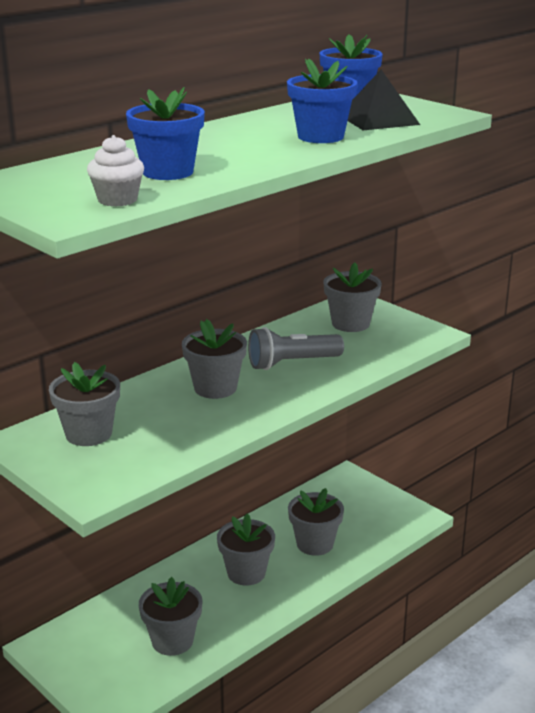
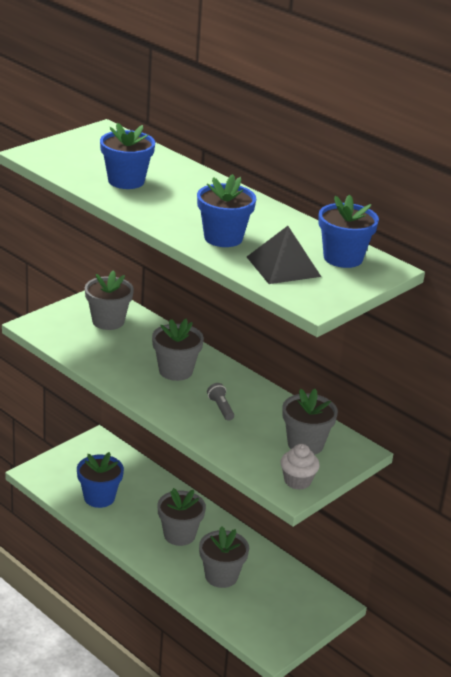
camera: 85 degrees right, 5 degrees up
(117, 200) = (66, 166): white cupcake -> white cupcake (297, 481)
(172, 641) = (99, 497): grey flower pot -> blue flower pot
(292, 363) = (221, 408): grey flashlight -> grey flashlight, size x0.54

